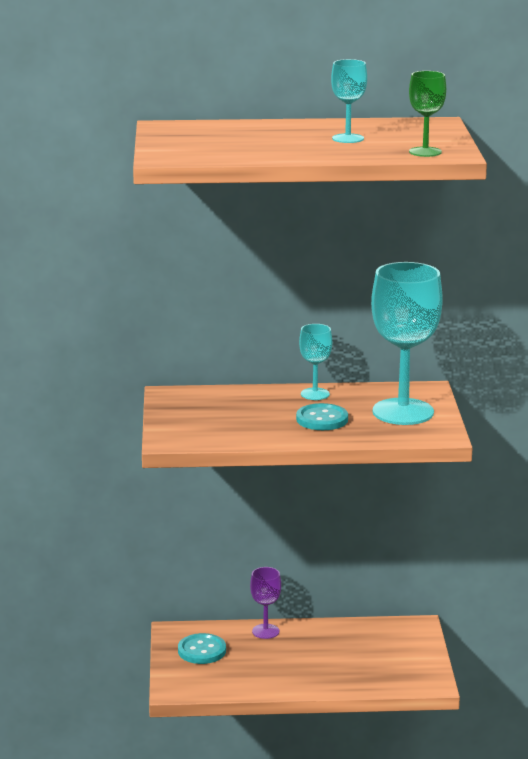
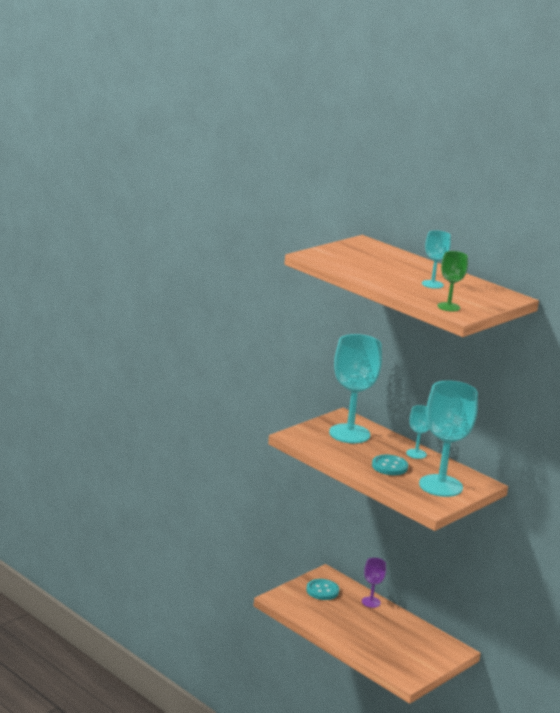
camera: 45 degrees right, 0 degrees up
(215, 408) = (349, 434): none -> turquoise goblet

